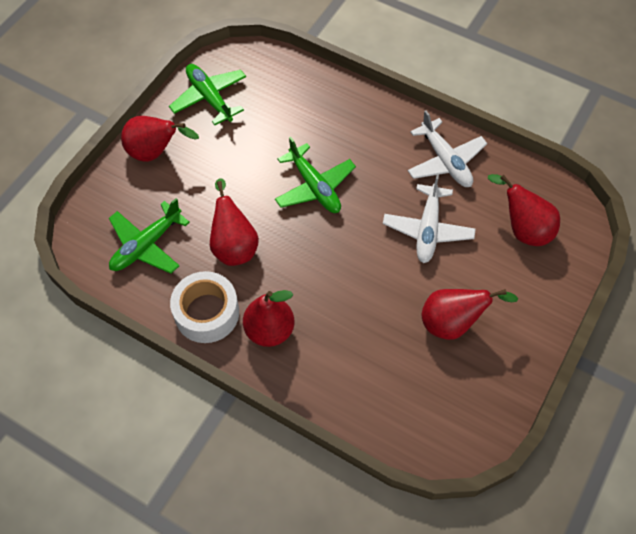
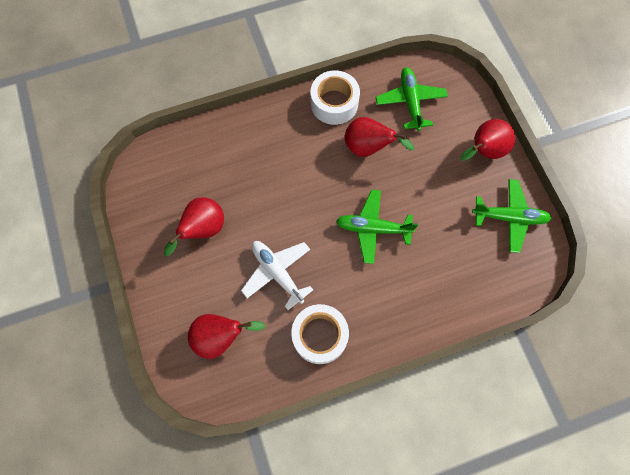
camera: 130 degrees right, 10 degrees up
(269, 330) = (293, 127): red pear -> none
(445, 161) = (319, 336): white plane -> white tape

